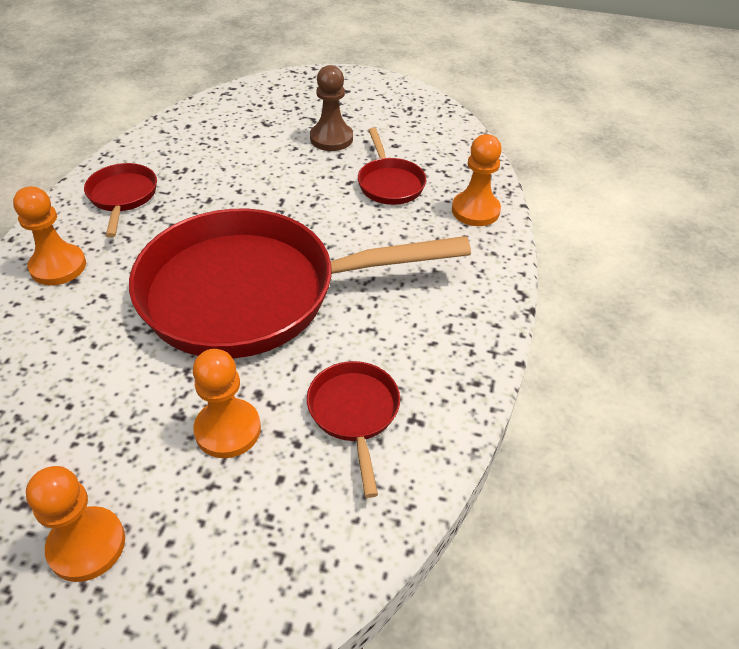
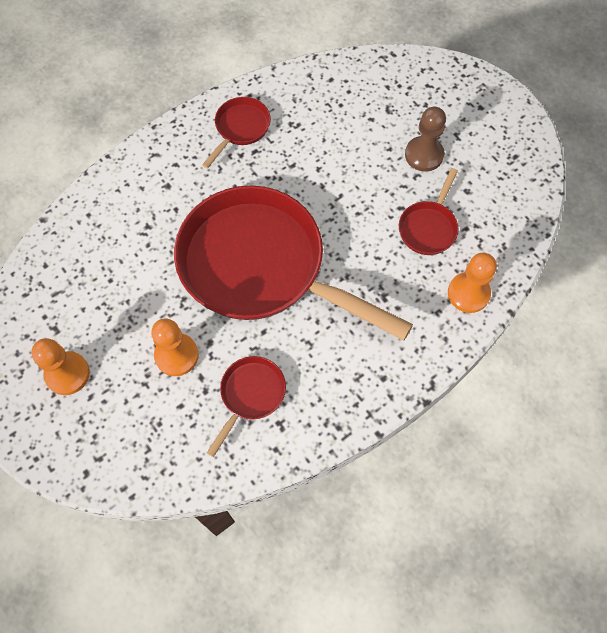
camera: 40 degrees right, 20 degrees up
(58, 266) = (166, 168): orange pawn -> none

